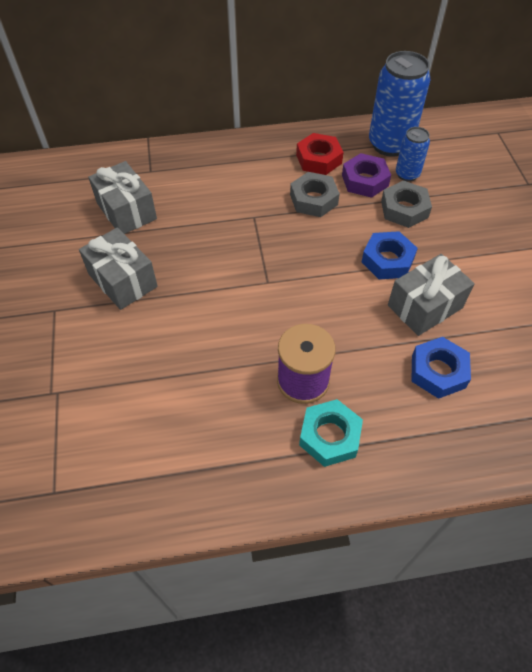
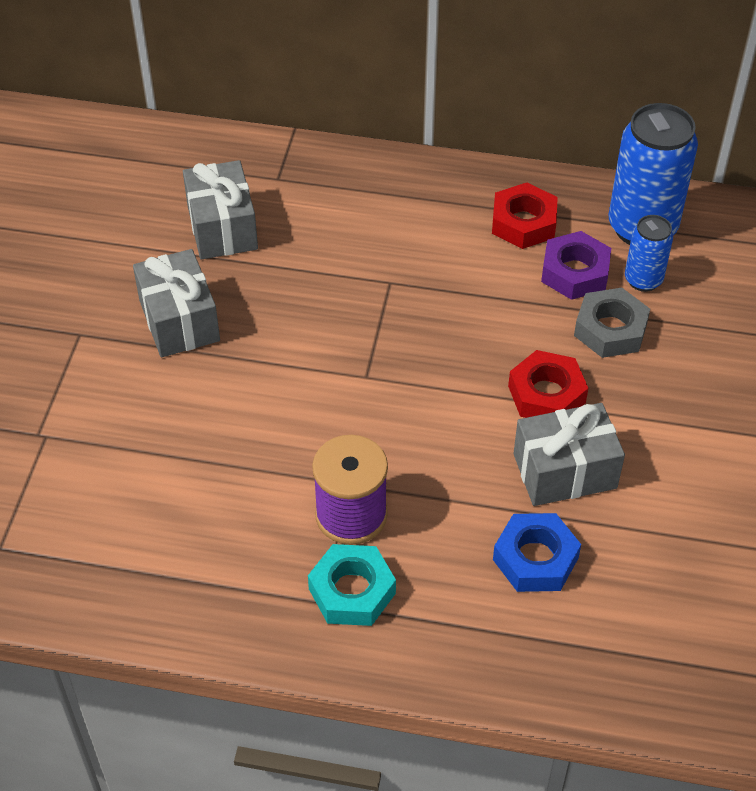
camera: 20 degrees right, 5 degrees down
(313, 199) = (486, 280): grey nut -> none
(387, 260) = (546, 394): blue nut -> red nut

